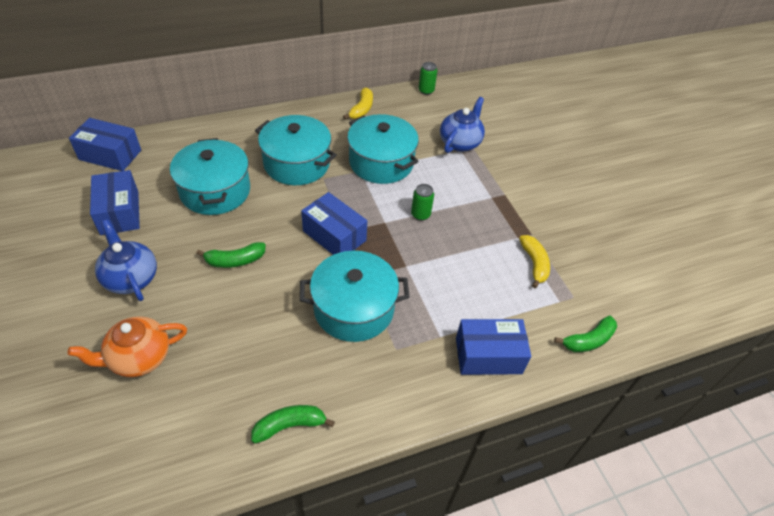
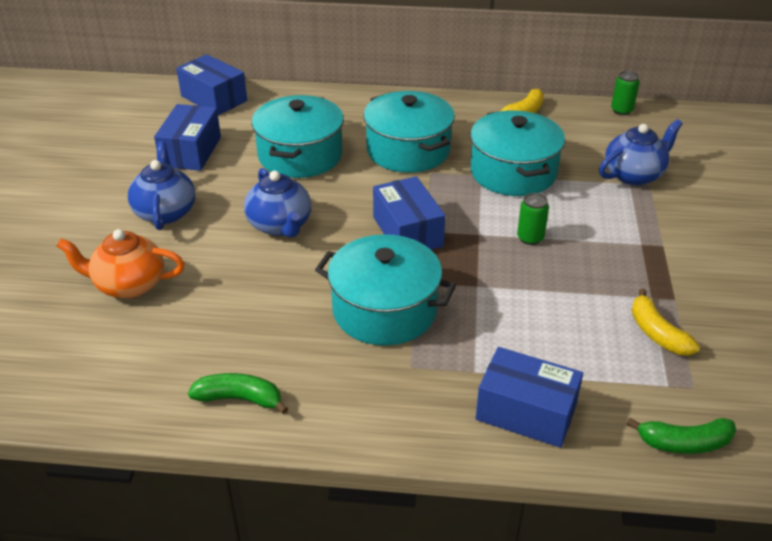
camera: 30 degrees right, 10 degrees down
(235, 260) = (280, 225): green banana -> blue teapot
(534, 264) = (657, 333): yellow banana -> yellow banana turned 135 degrees clockwise

